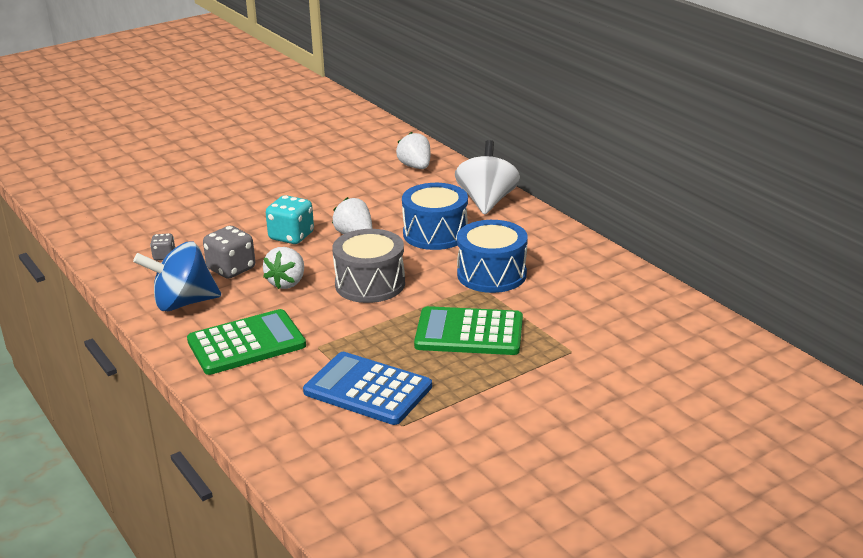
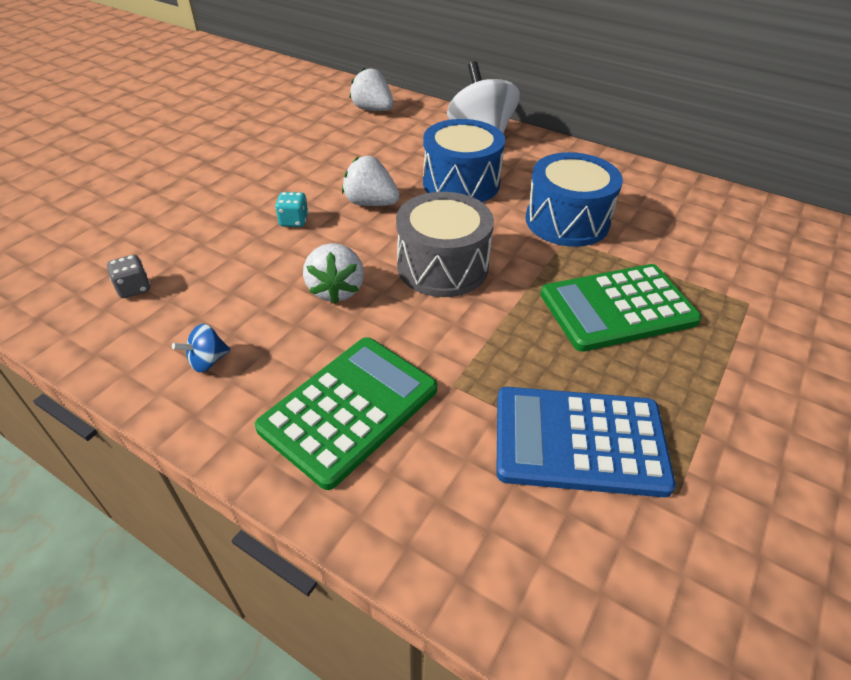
camera: 25 degrees left, 15 degrees up
(183, 303) = (207, 361): blue spinning top -> blue spinning top, size x0.42
(231, 269) = (245, 287): grey dice -> none
(291, 236) = (294, 221): turquoise dice -> turquoise dice, size x0.56

